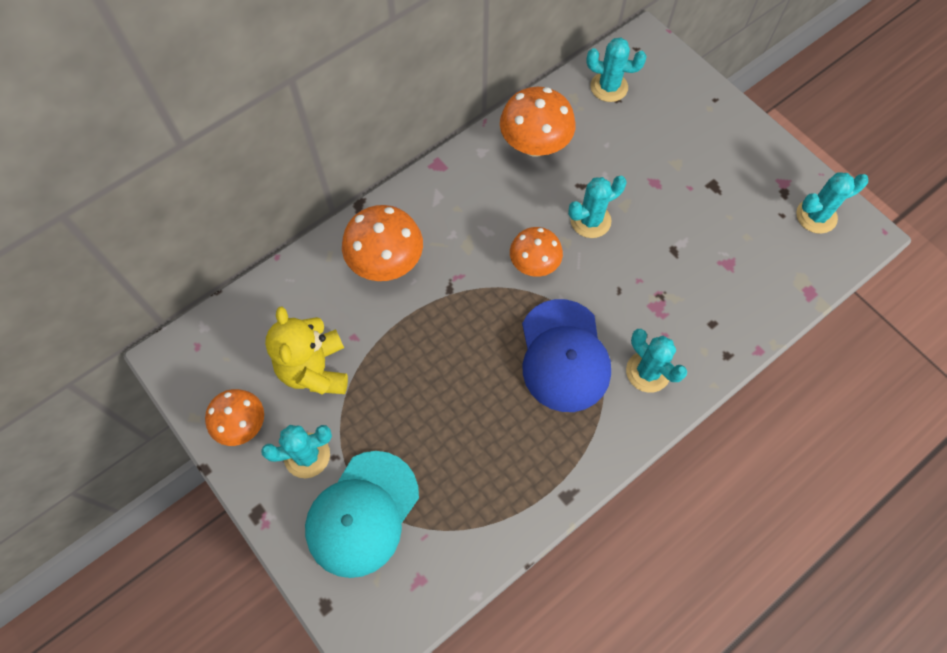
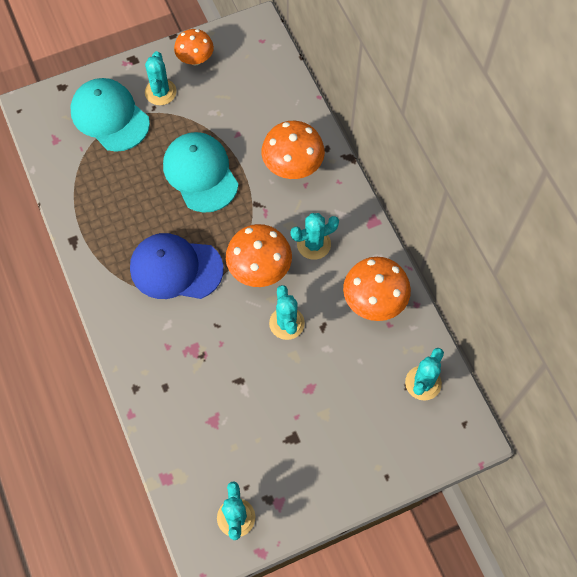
camera: 105 degrees right, 0 degrees up
(315, 369) = (220, 106): yellow teddy bear -> none
(423, 365) = (200, 173): none -> turquoise cap
(534, 264) = (259, 269): orange mushroom -> orange mushroom, size x1.51
(648, 372) = (142, 324): turquoise cactus -> turquoise cactus (313, 244)

